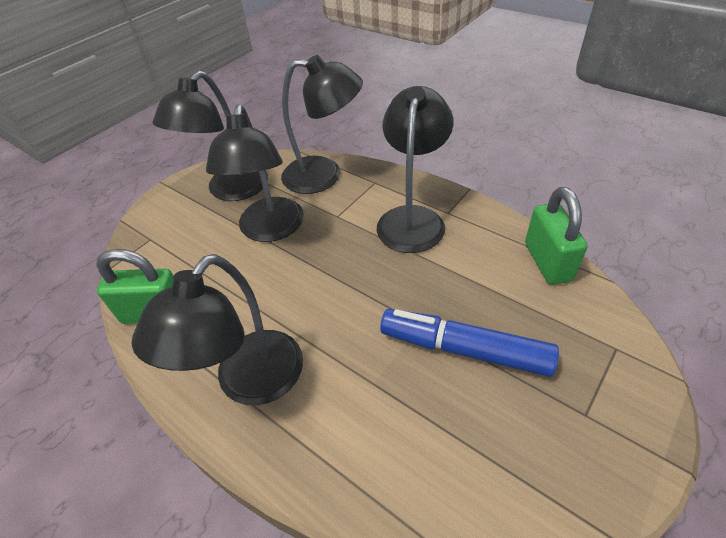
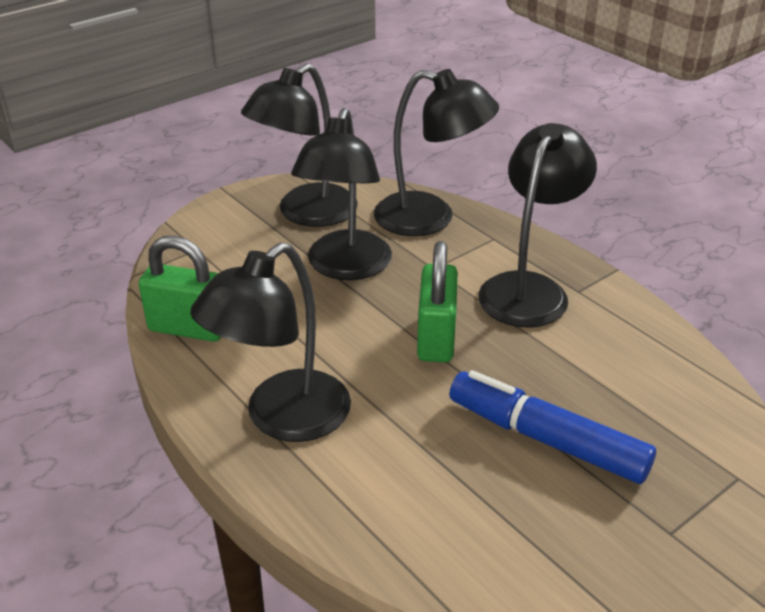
camera: 10 degrees right, 10 degrees down
(547, 262) = (688, 370): green padlock -> green padlock (436, 338)

